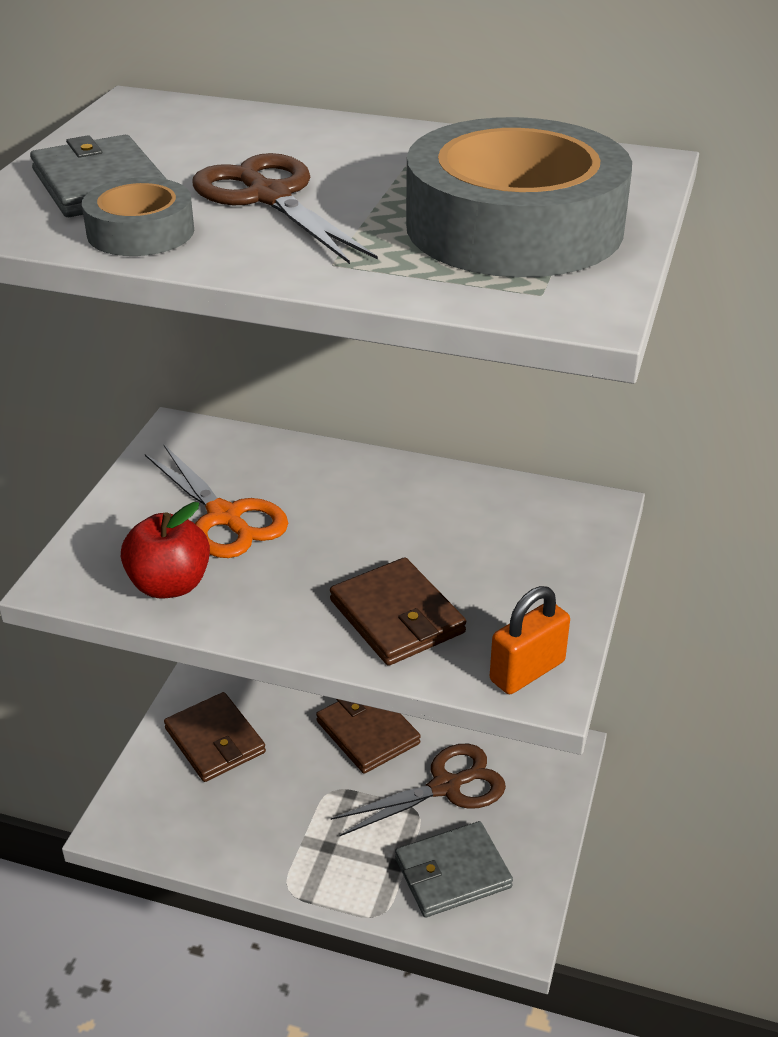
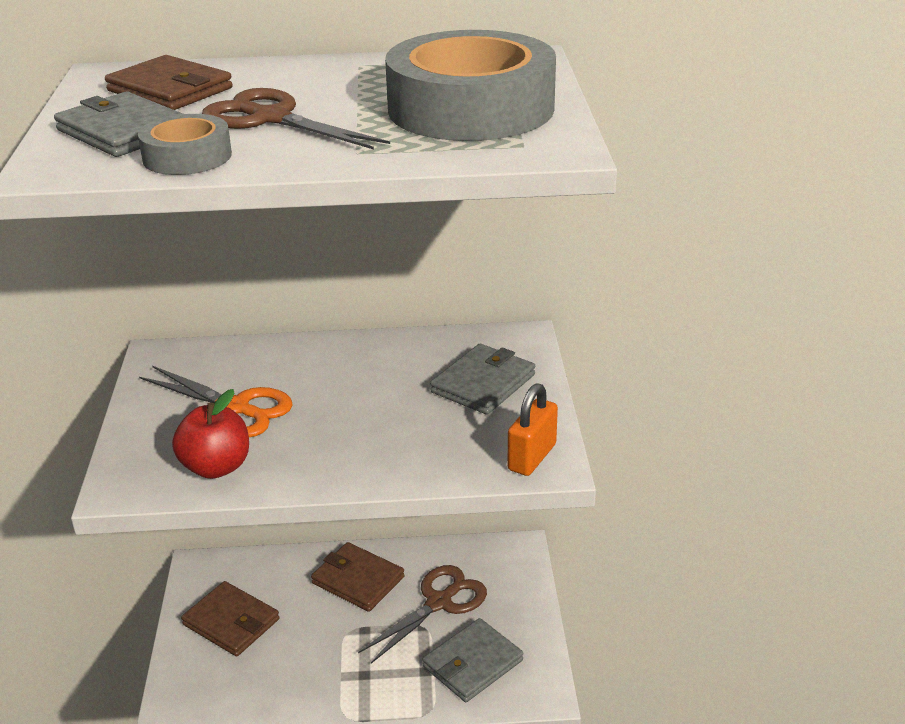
camera: 20 degrees left, 5 degrees down
(397, 616) = (414, 445): brown wallet -> brown wallet (170, 89)
(517, 558) = (483, 383): none -> grey wallet

